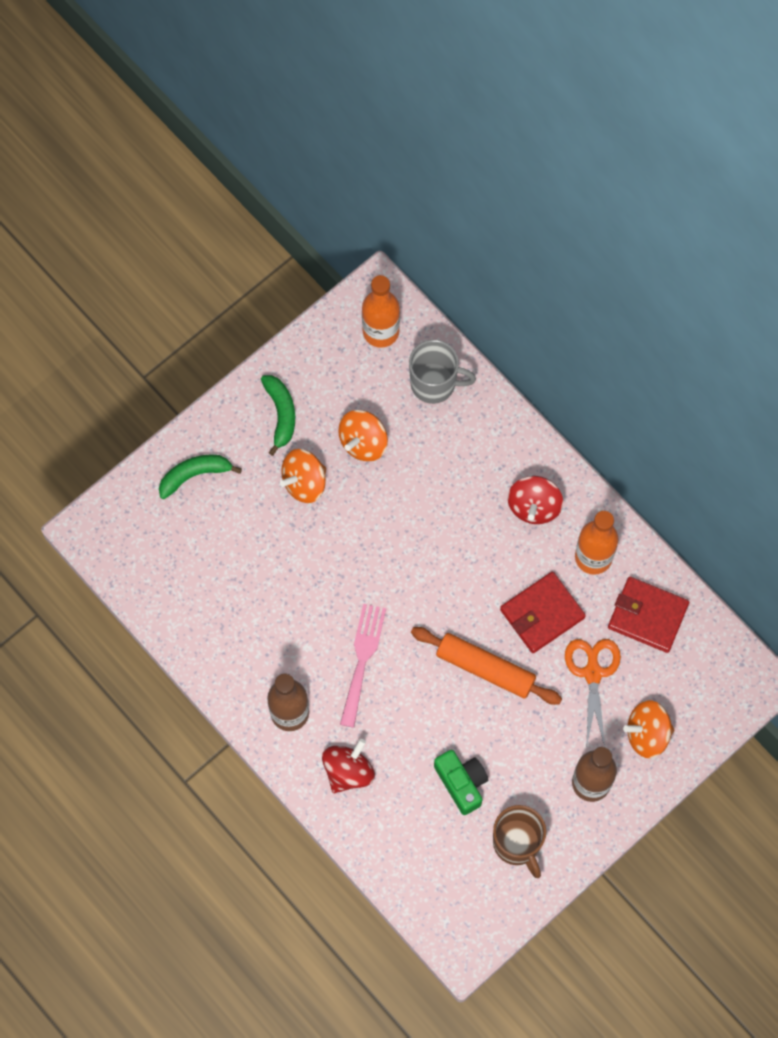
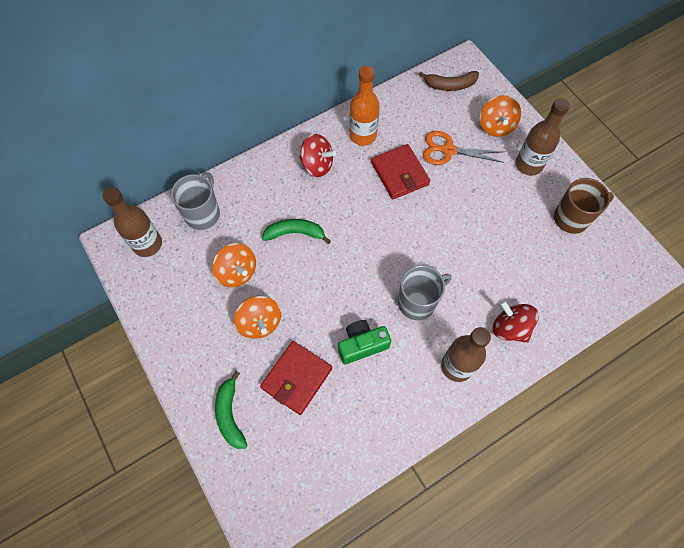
camera: 80 degrees left, 5 degrees down
(281, 414) = (195, 332): green banana -> green banana (295, 233)
(362, 659) = (418, 302): pink fork -> grey mug
(381, 331) = (147, 244): orange bottle -> brown bottle
(461, 783) = (524, 247): green camera -> green camera (362, 345)
(485, 669) = (436, 217): orange rolling pin -> none
(647, 616) = (411, 112): red wallet -> red wallet (296, 378)
(707, 664) = (450, 85): none -> brown banana

